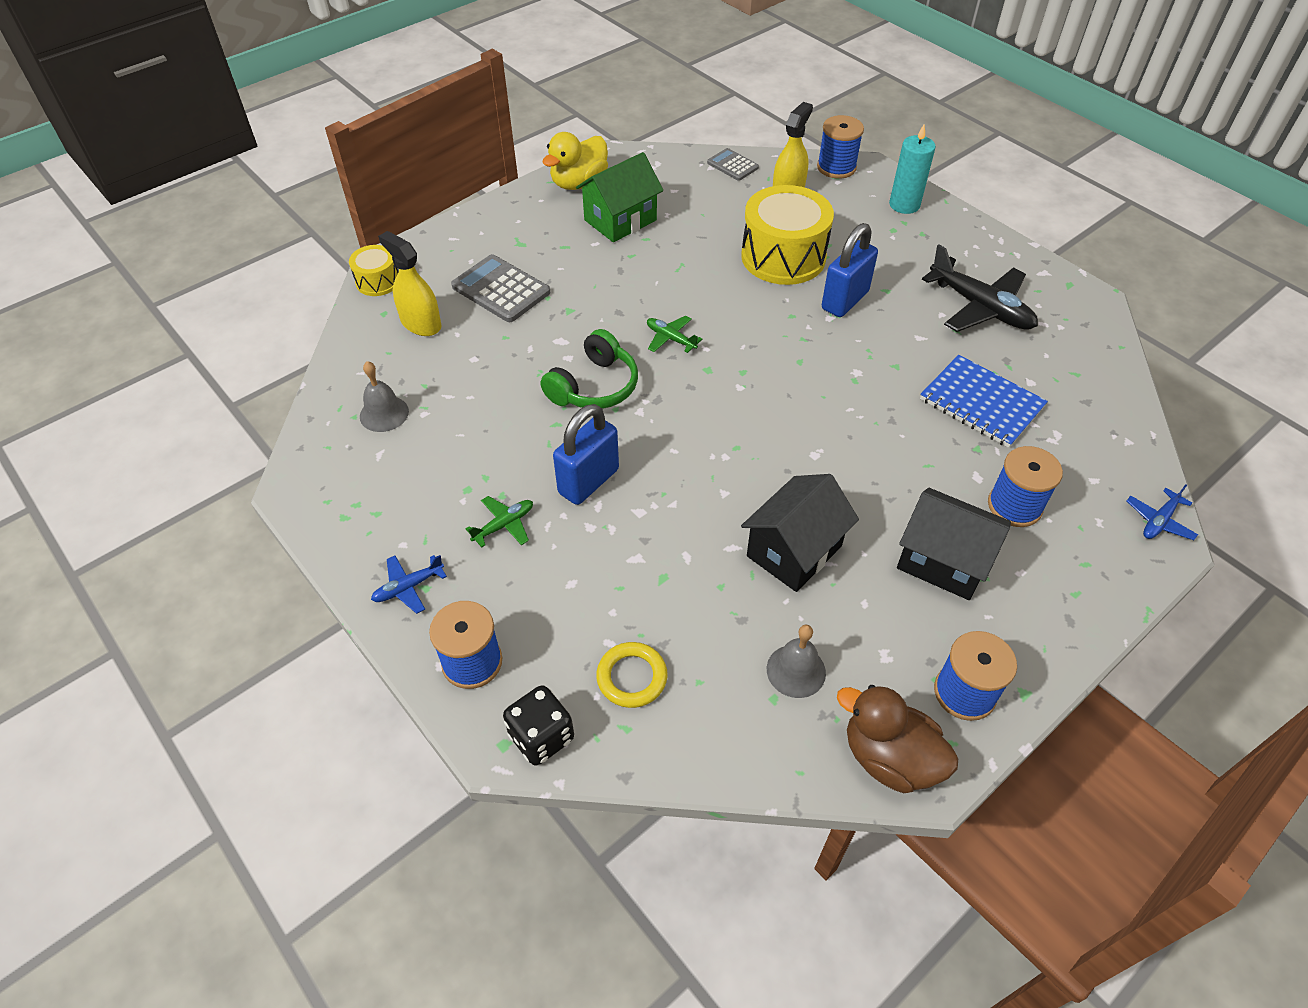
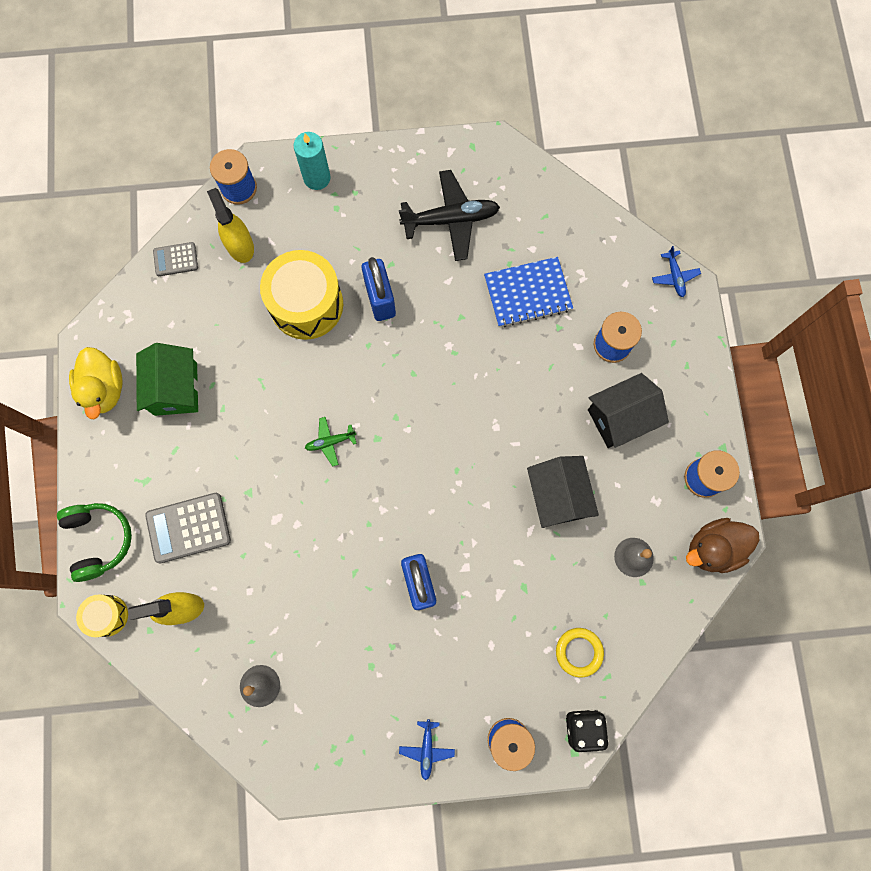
camera: 55 degrees left, 25 degrees up
(504, 525) = (418, 660): green plane -> none
(594, 386) = (338, 525): green headphones -> green headphones (99, 540)

